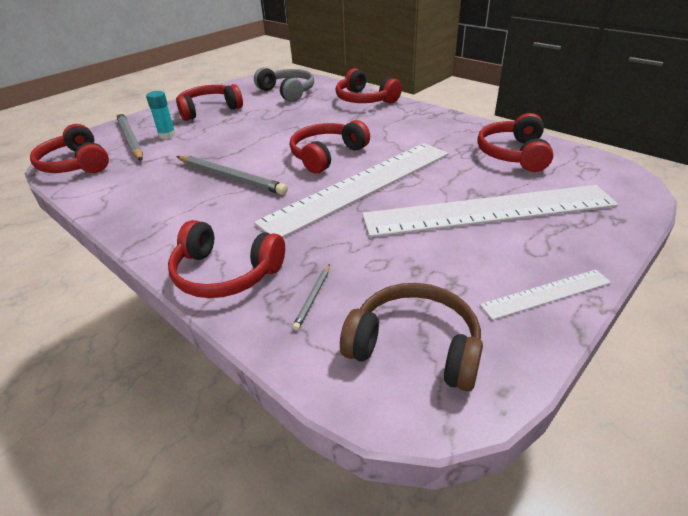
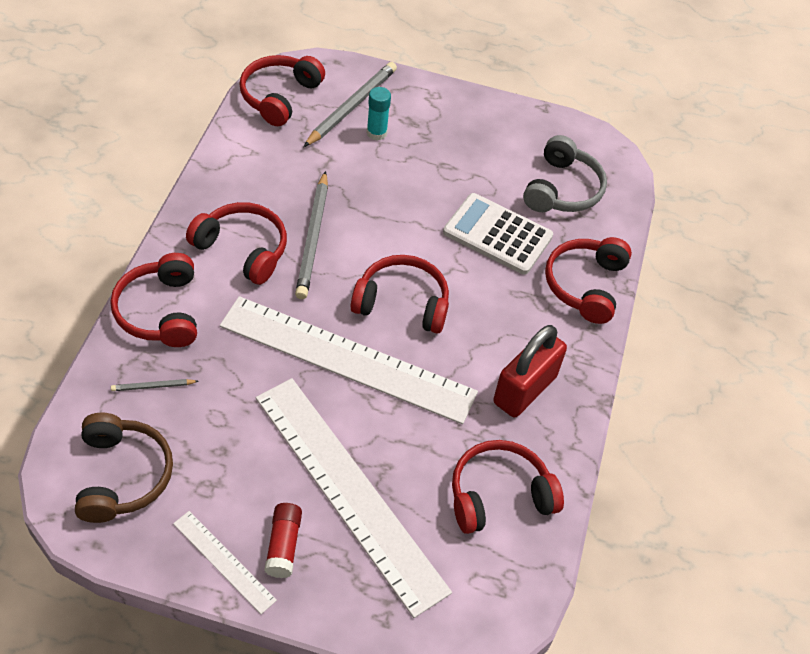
camera: 55 degrees right, 15 degrees up
(209, 110) = (462, 135): red headphones -> red headphones (242, 249)
(301, 115) = (497, 234): none -> white calculator
(431, 130) = (524, 389): none -> red padlock
(535, 254) = (283, 545): none -> red glue stick

